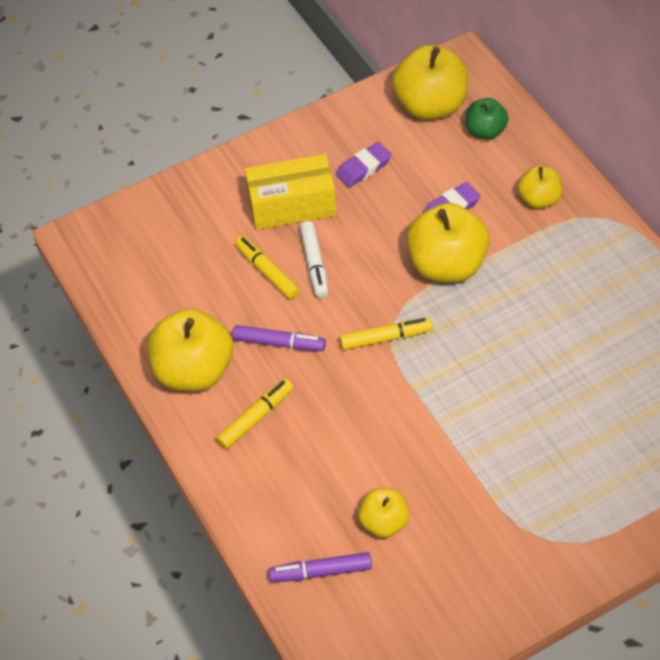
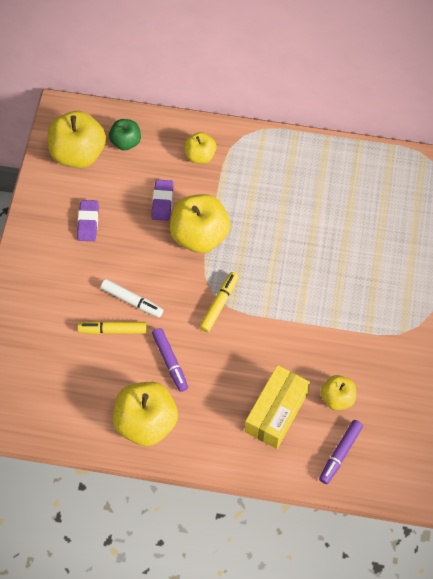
camera: 55 degrees left, 10 degrees up
(256, 418) = (210, 412): yellow marker -> none
(279, 343) = (170, 361): purple marker -> purple marker turned 105 degrees clockwise
(292, 205) = (77, 280): yellow box -> yellow box (276, 412)

